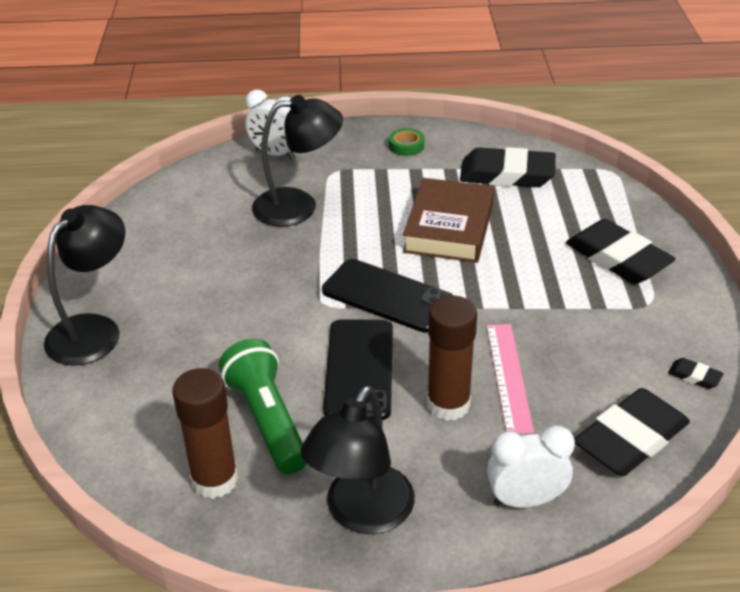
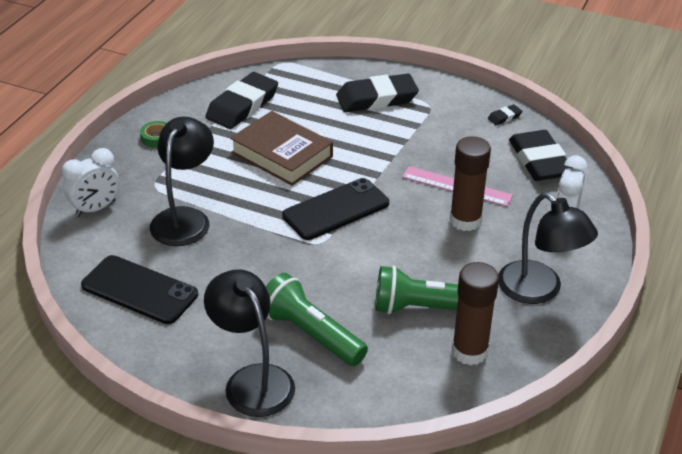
camera: 65 degrees left, 0 degrees up
(178, 345) = (310, 334): none -> green flashlight
(359, 369) = (404, 248): black phone -> black phone (139, 290)

